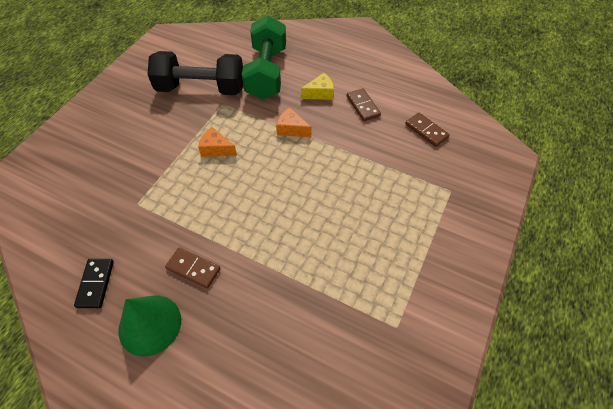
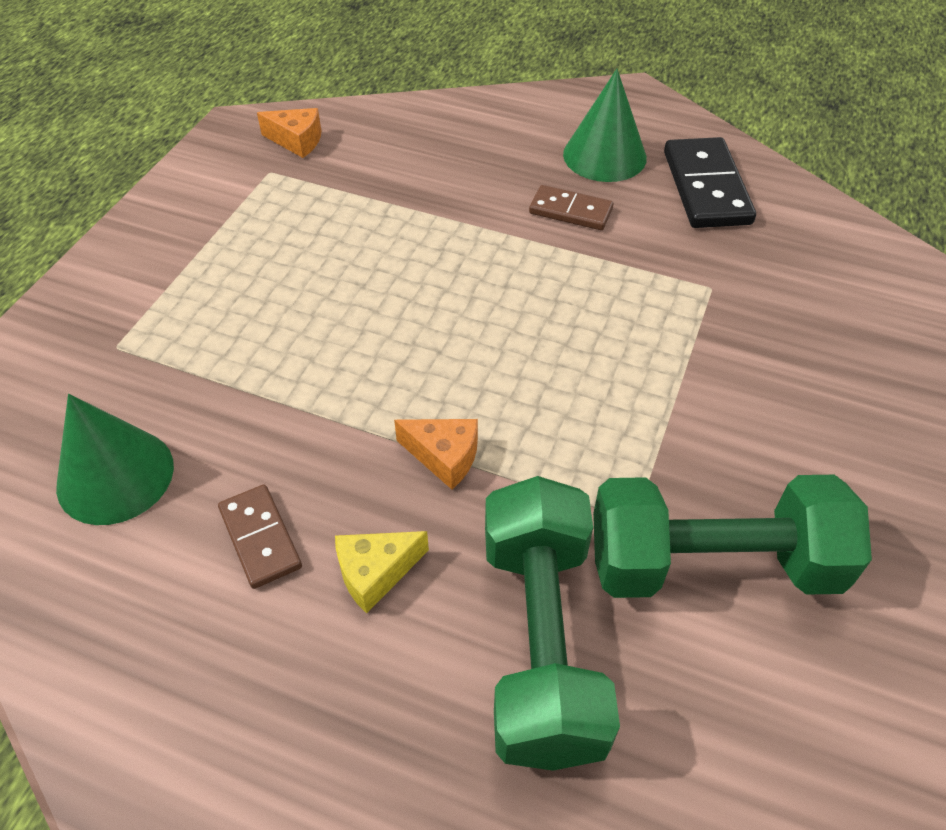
camera: 175 degrees right, 5 degrees down
(96, 284) = (706, 187): black domino -> black domino, size x1.66
(201, 88) = (712, 563): black dumbbell -> green dumbbell
(216, 149) = (605, 397): orange cheese -> orange cheese (297, 141)
(426, 131) = (115, 476): brown domino -> green cone

